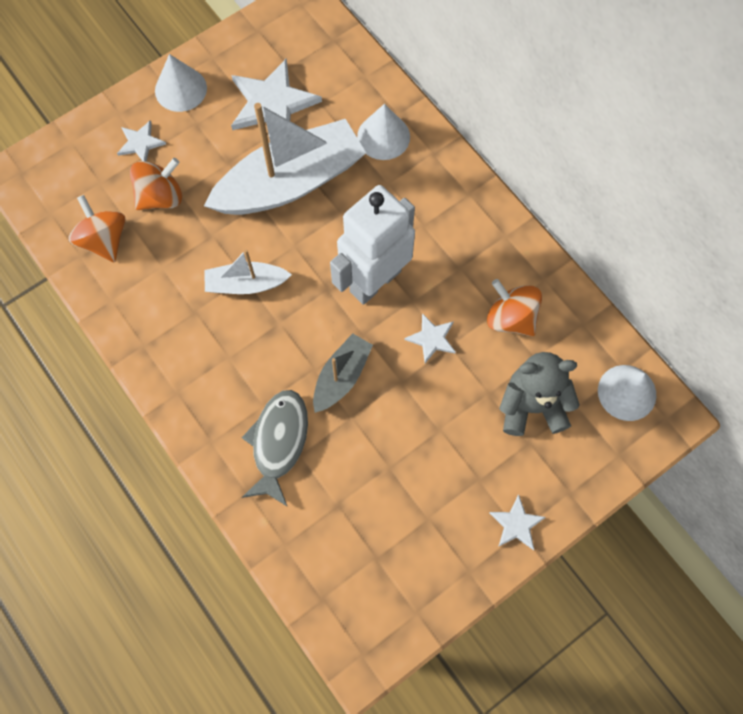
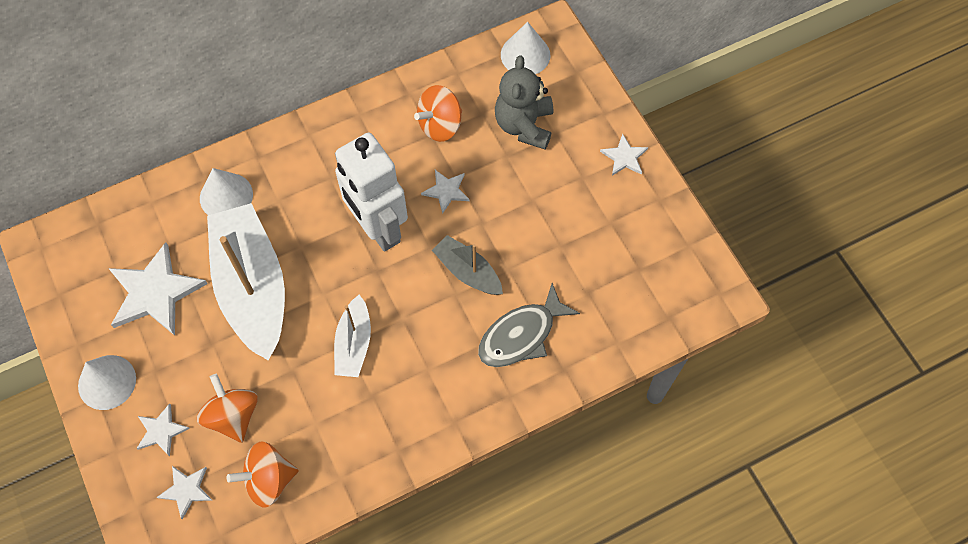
camera: 80 degrees left, 5 degrees down
(89, 176) = (186, 490): none -> white star
(278, 442) = (521, 335): grey fish -> grey fish turned 60 degrees counterclockwise

